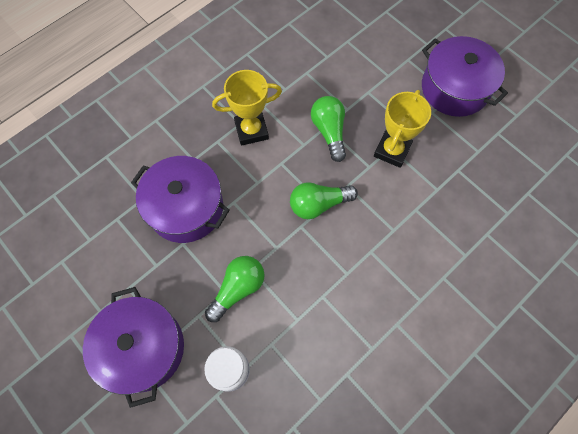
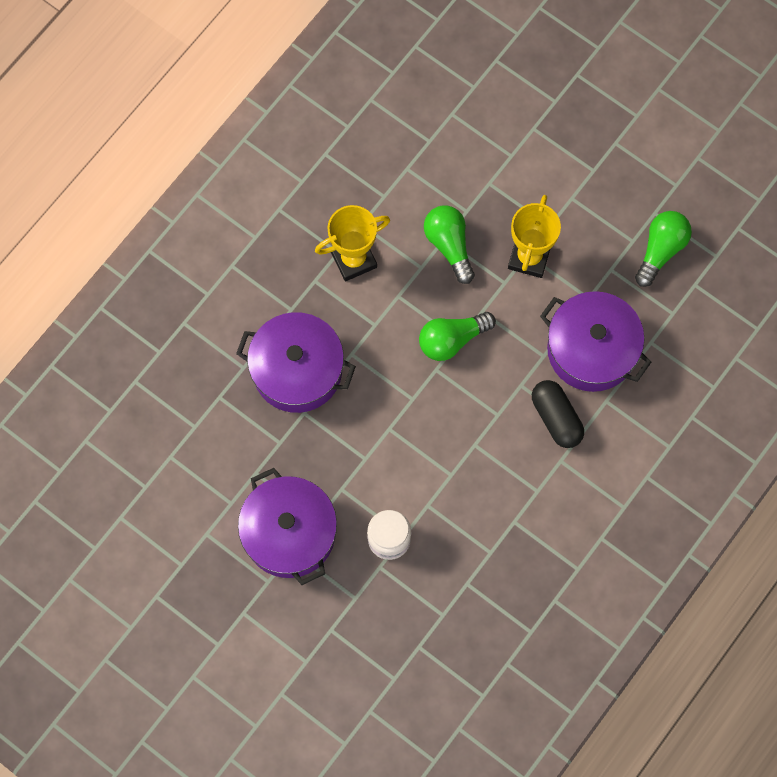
camera: 10 degrees left, 5 degrees up
(238, 289) = (379, 453): green light bulb -> green light bulb (660, 250)
(398, 285) = (556, 418): none -> black capsule
(454, 88) = (596, 160): purple pot -> purple pot (591, 349)

